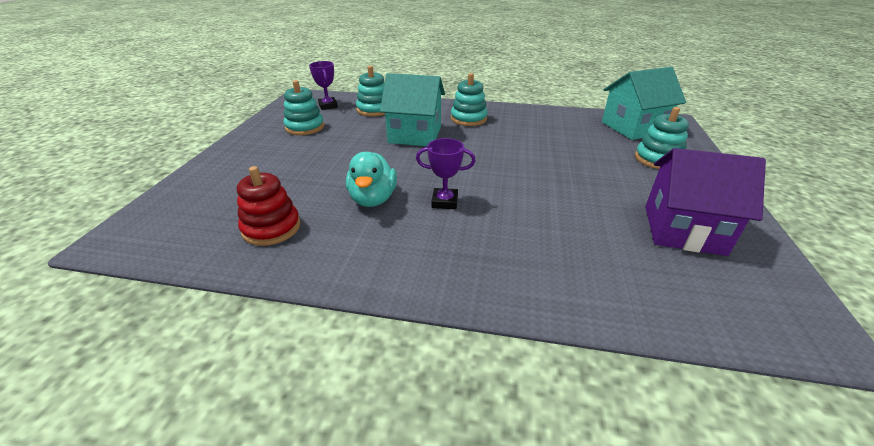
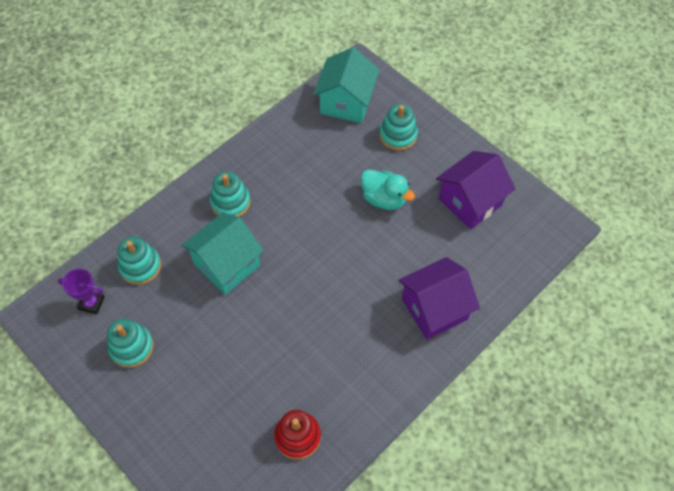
camera: 55 degrees left, 25 degrees up
(373, 199) = (308, 353): turquoise duck -> turquoise duck (384, 198)
(444, 202) = (347, 309): purple trophy -> none
(519, 260) = (434, 309): none -> purple house

